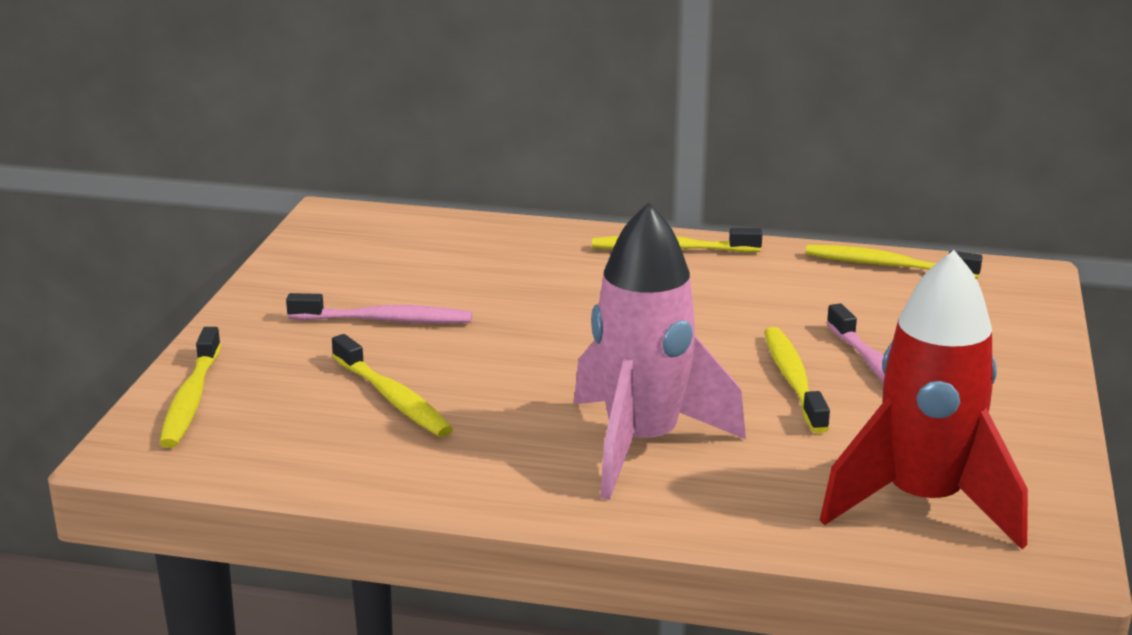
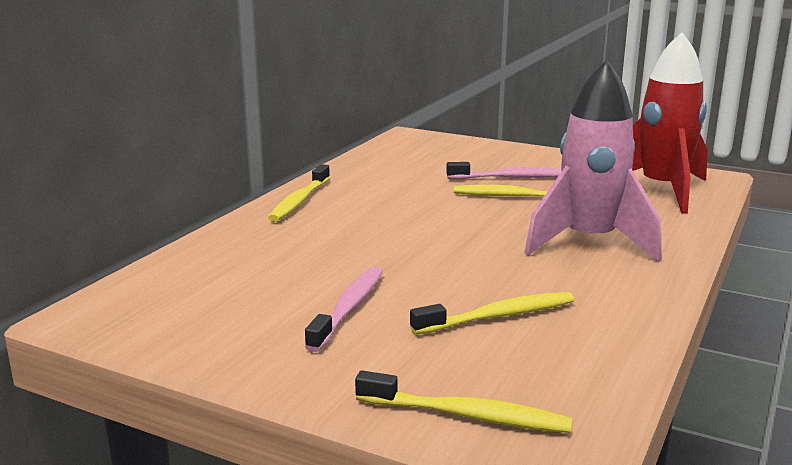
camera: 75 degrees left, 5 degrees down
(886, 265) = (373, 157): yellow toothbrush -> none

